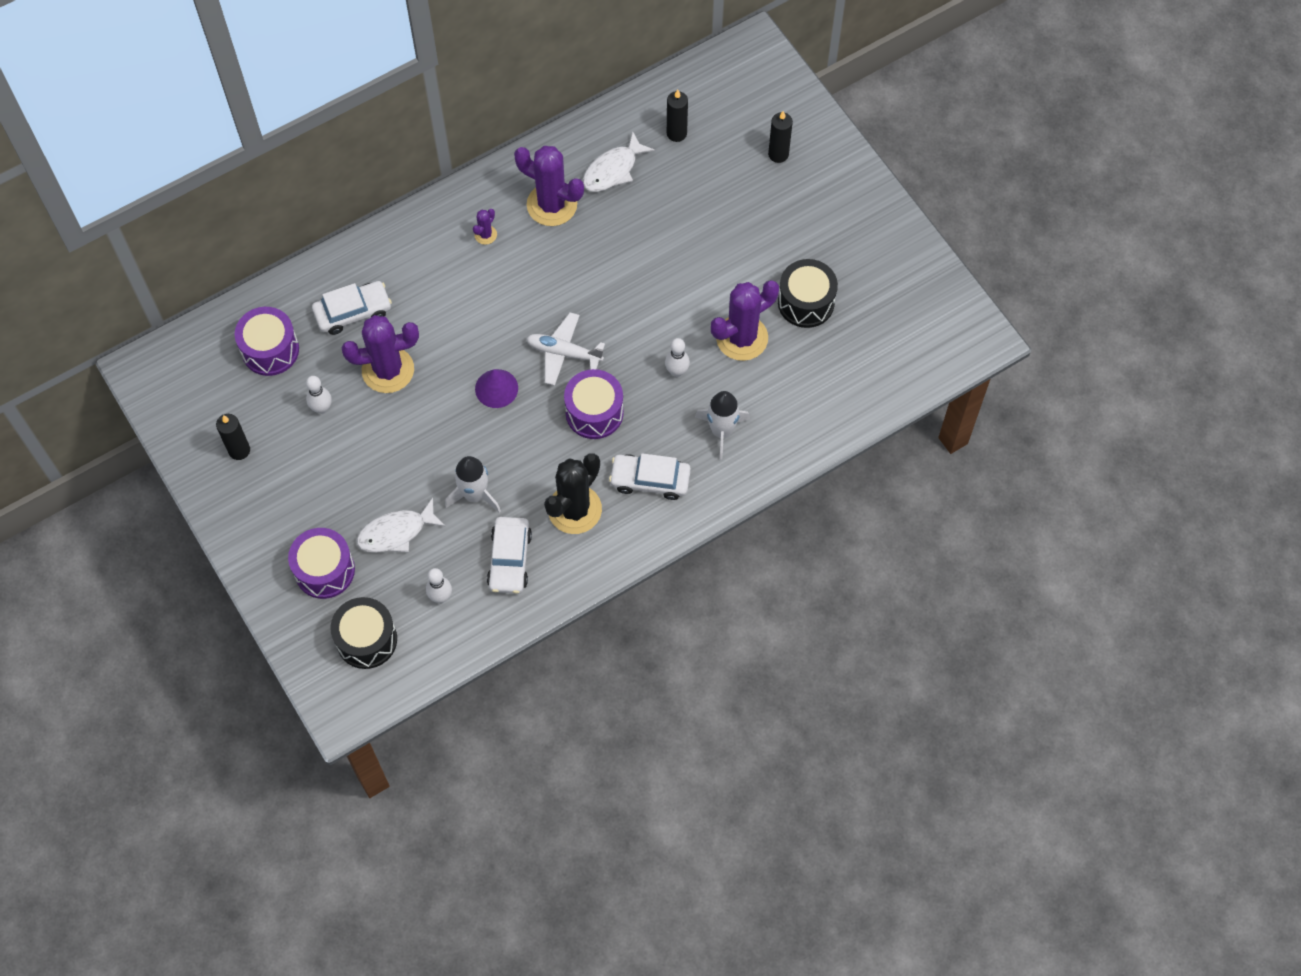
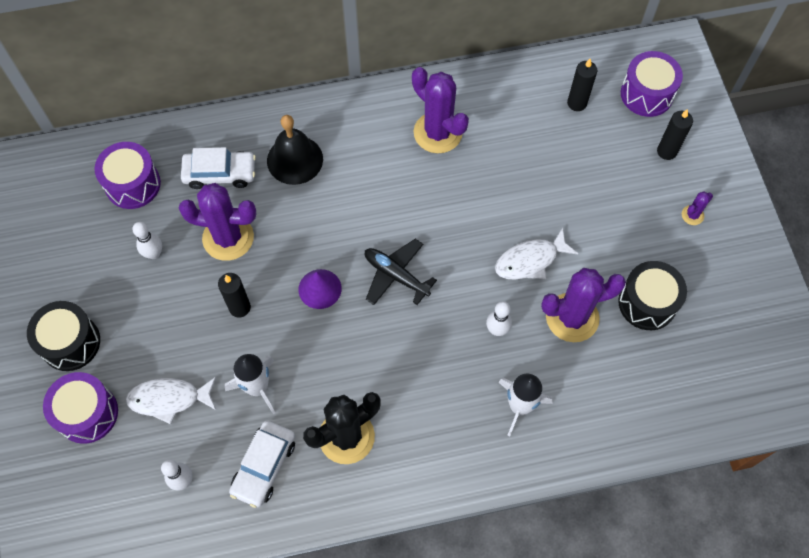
camera: 20 degrees right, 0 degrees up
(239, 450) = (64, 268): black candle -> black candle (240, 307)
(366, 639) = (95, 500): black drum -> black drum (70, 343)
(421, 275) = (295, 159): none -> black bell
(485, 235) = (367, 141): purple cactus -> purple cactus (692, 215)
(564, 353) = (396, 275): white plane -> black plane
(594, 412) = (402, 344): purple drum -> purple drum (646, 94)
(613, 170) = (506, 118): white fish -> white fish (530, 260)
(650, 480) = (431, 432): white car -> none

